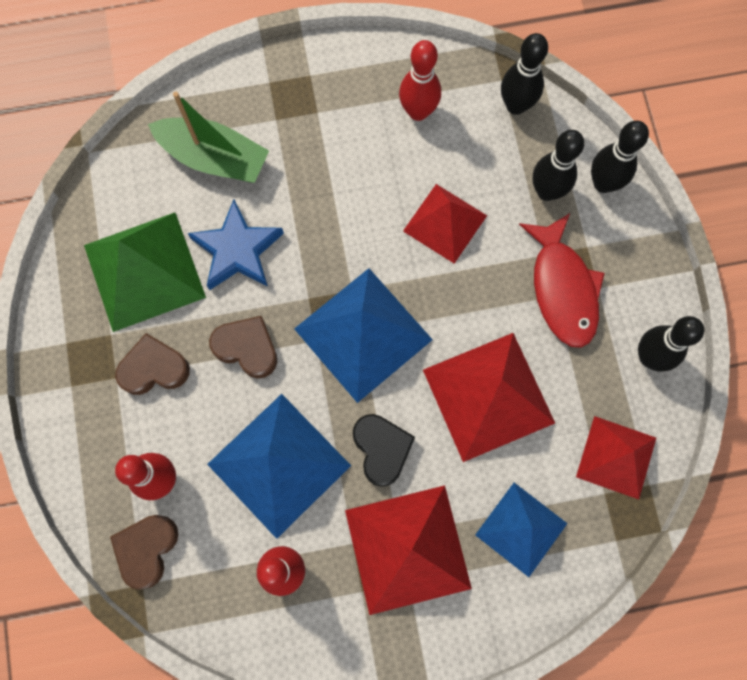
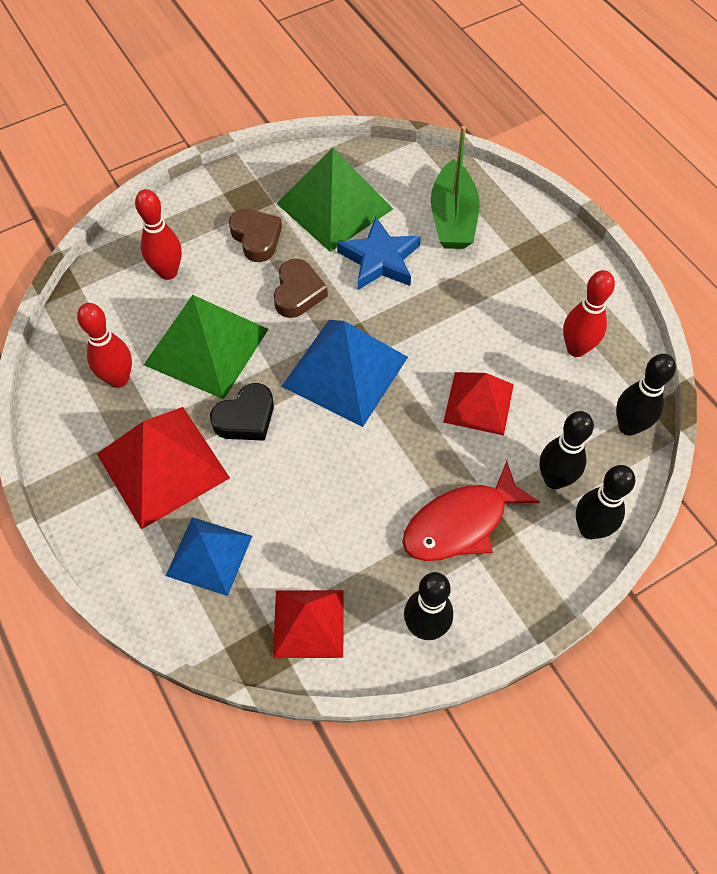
camera: 70 degrees right, 15 degrees down
(147, 549) = (109, 281): brown heart -> none
(279, 465) = (206, 347): blue pyramid -> green pyramid
(488, 396) = (326, 489): red pyramid -> none

